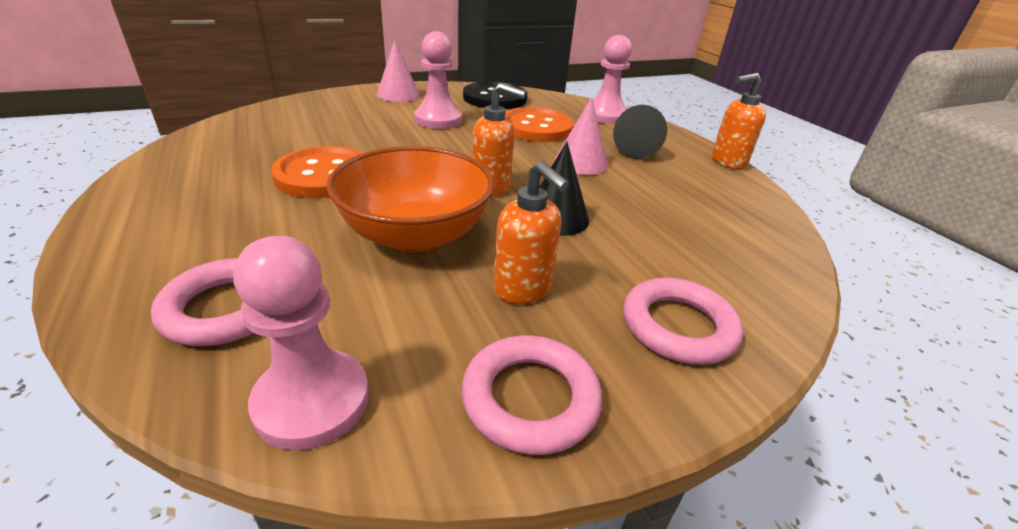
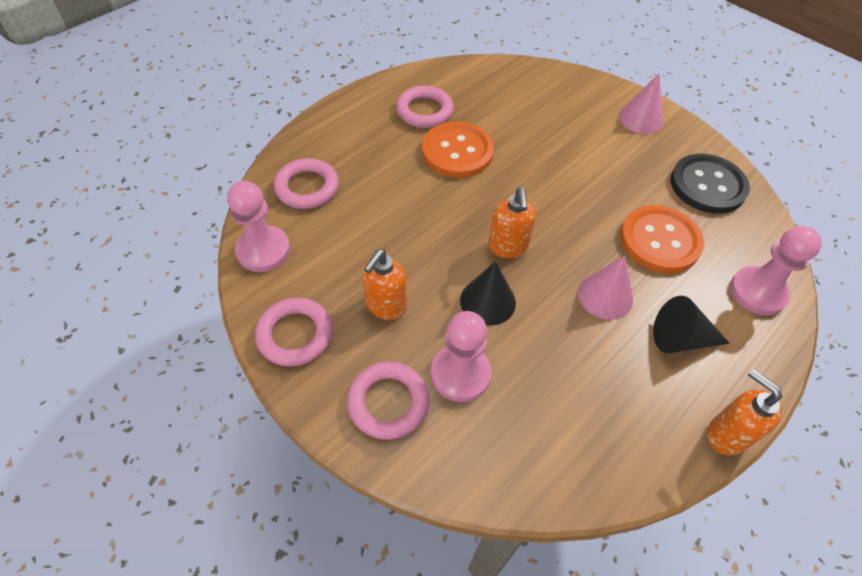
camera: 70 degrees right, 20 degrees up
(226, 175) = (424, 111): none -> pink ring
(415, 235) = (413, 230): orange bowl -> none
(438, 120) = (608, 167): pink pawn -> pink pawn (460, 374)

